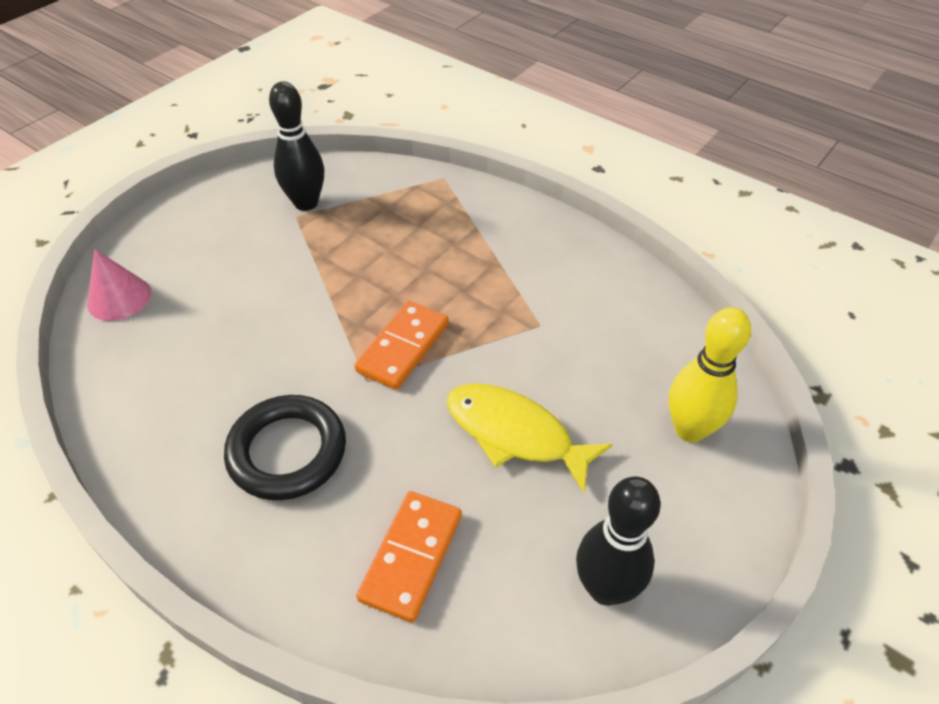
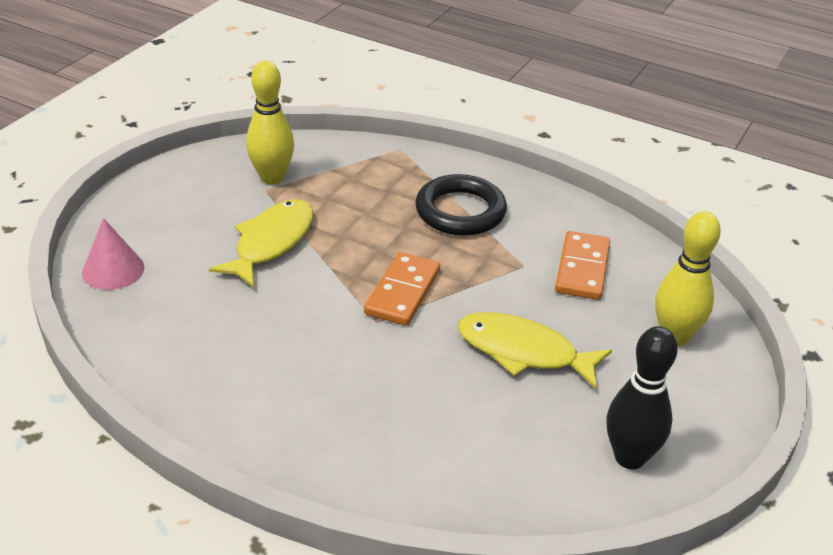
camera: 10 degrees left, 10 degrees down
(284, 278) = (271, 243): none -> yellow fish
(287, 451) = (320, 381): black ring -> black ring (460, 211)
(306, 203) = (272, 178): black bowling pin -> yellow bowling pin
(411, 557) = (457, 450): orange domino -> orange domino (582, 269)

